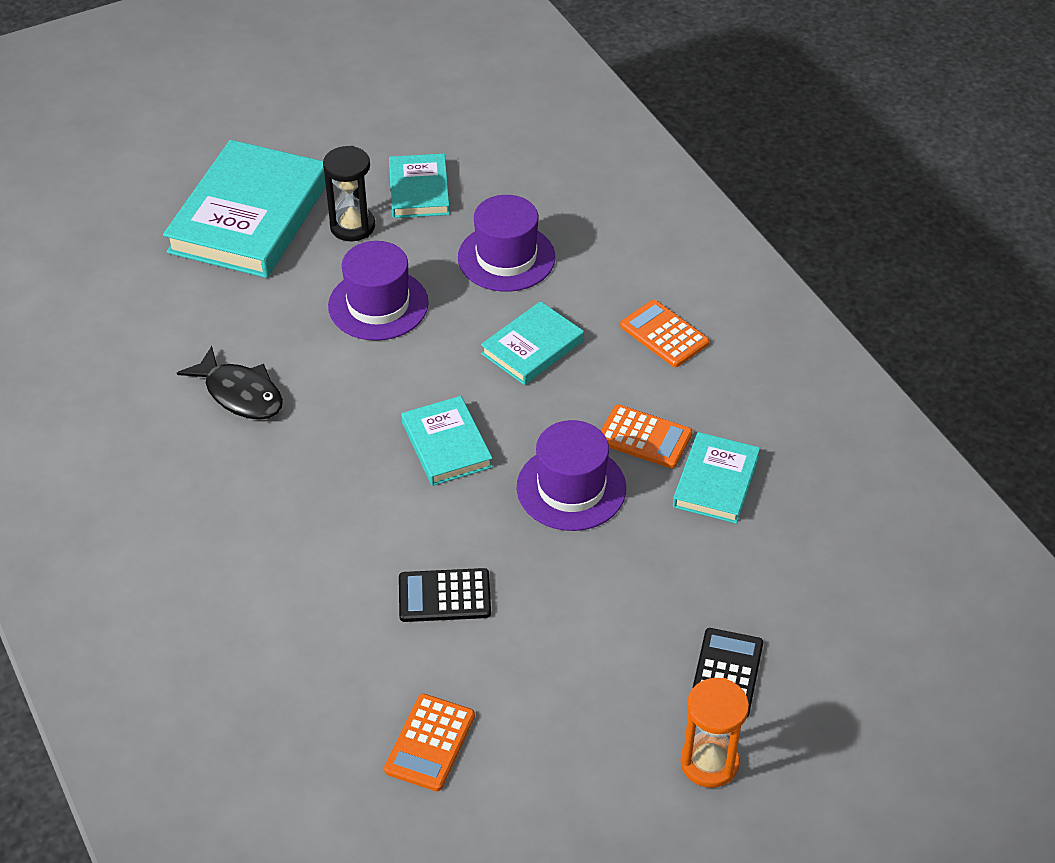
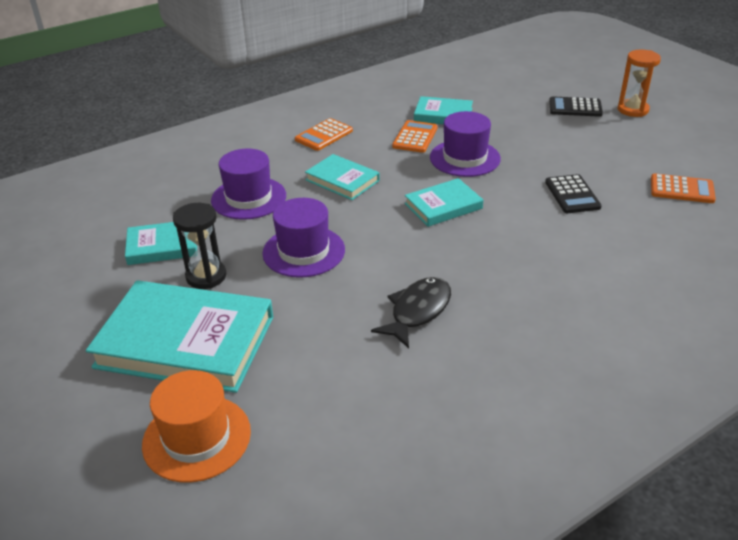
camera: 95 degrees left, 10 degrees down
(121, 230) = (197, 438): none -> orange hat

